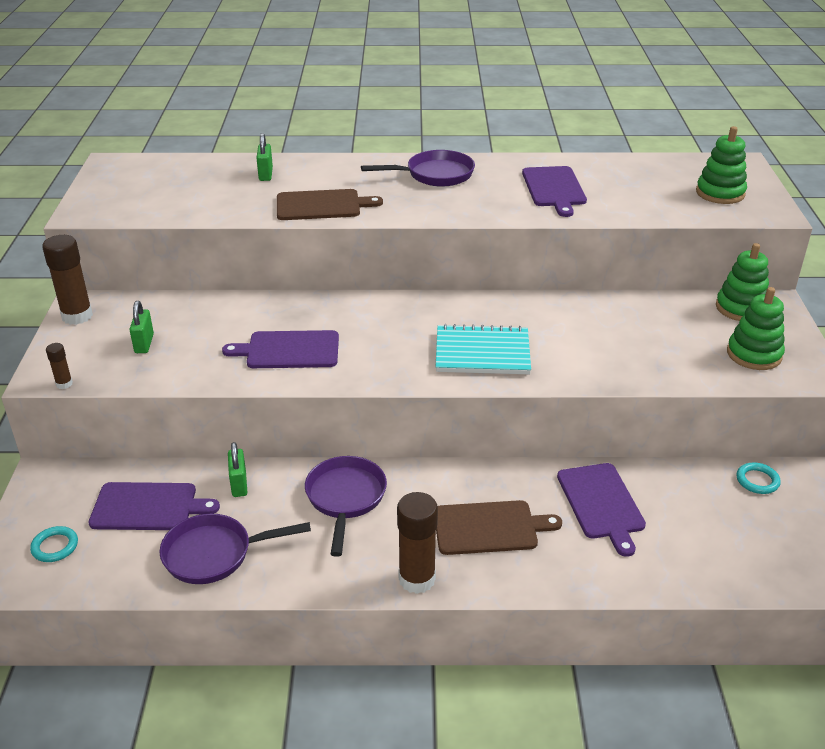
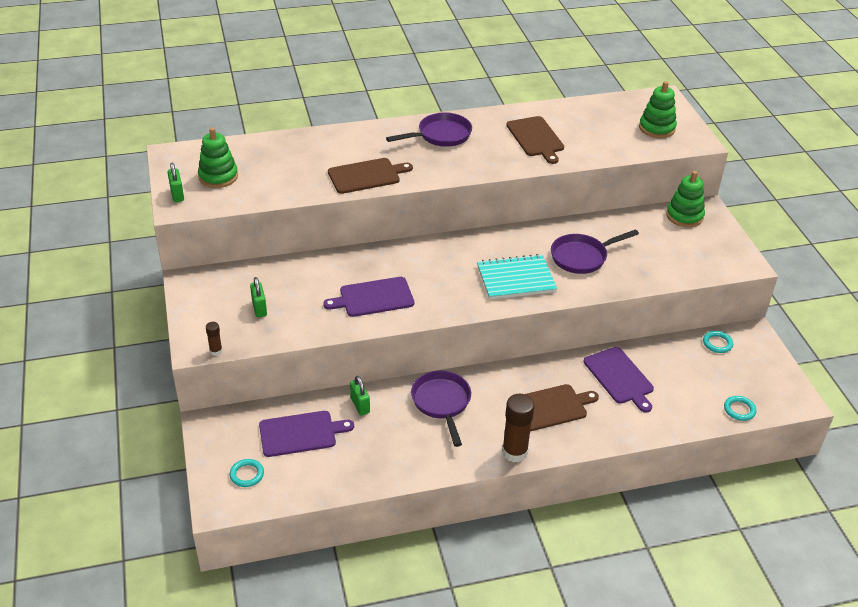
camera: 15 degrees left, 5 degrees up
(77, 316) = (192, 292): brown glue stick -> none
(214, 554) = (366, 459): purple pan -> purple pan (582, 257)
(265, 174) = (307, 151): green padlock -> green padlock (177, 194)
(554, 188) = (536, 138): purple cutting board -> brown cutting board
(754, 354) = (703, 253): green stacking toy -> green stacking toy (218, 176)
(767, 576) = (739, 410): none -> turquoise ring

